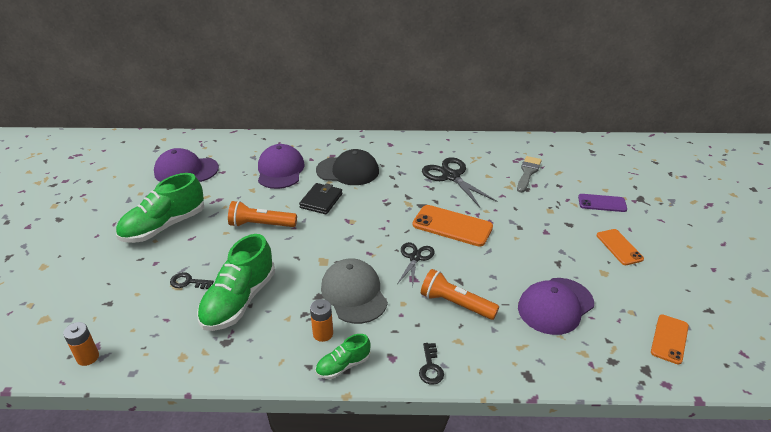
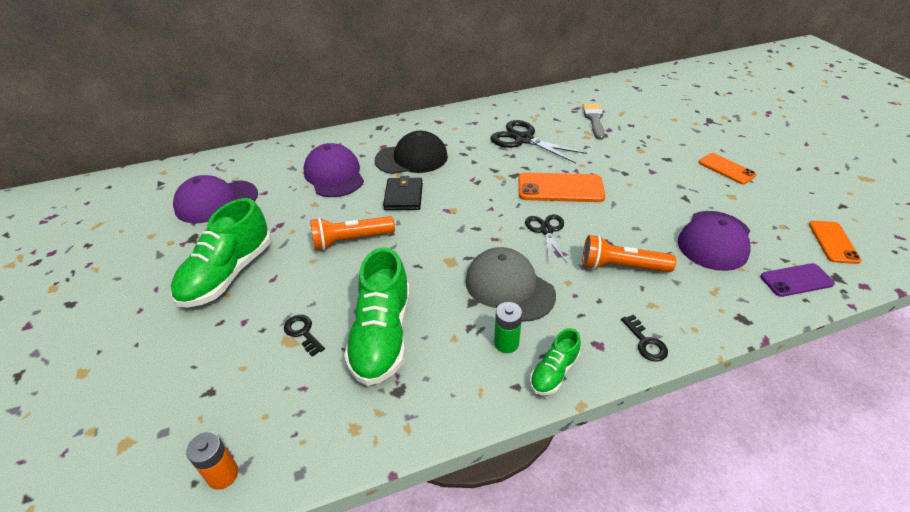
camera: 20 degrees left, 5 degrees up
(188, 282) = (303, 332): black key -> black key turned 60 degrees clockwise
(323, 334) = (506, 343): orange battery -> green battery
(602, 203) = (681, 132): purple phone -> purple phone (796, 280)

